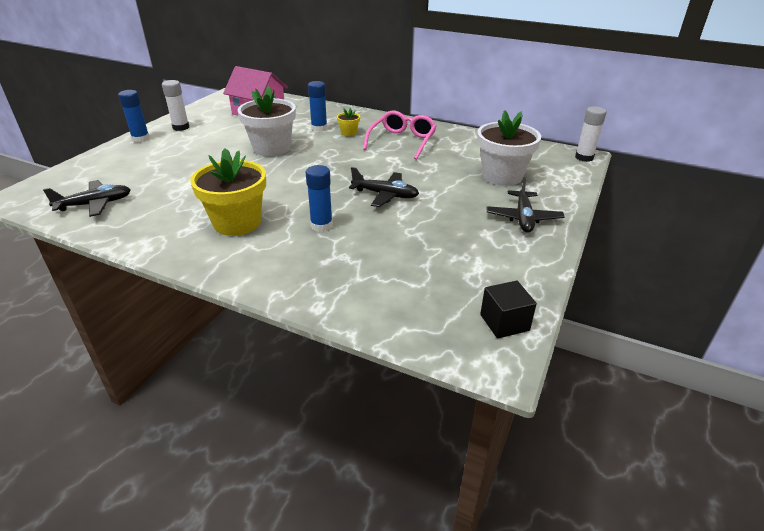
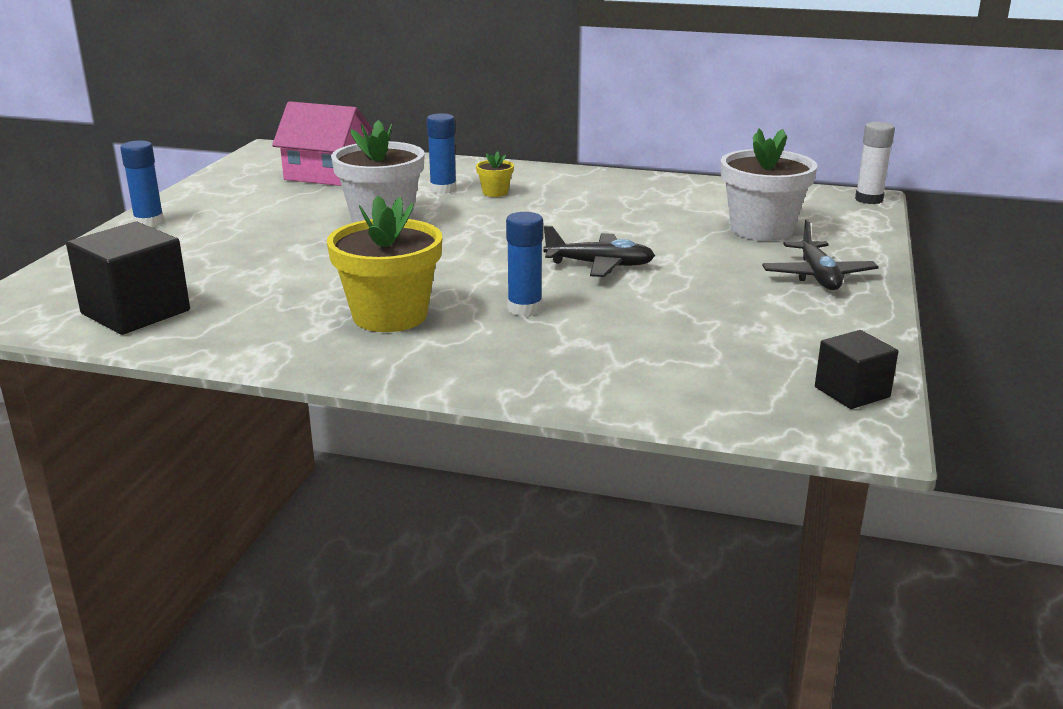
camera: 10 degrees left, 10 degrees down
(95, 204) = (135, 312): black plane -> black cube
(181, 127) = (208, 203): white glue stick -> none
(402, 141) = (586, 198): pink glasses -> none

